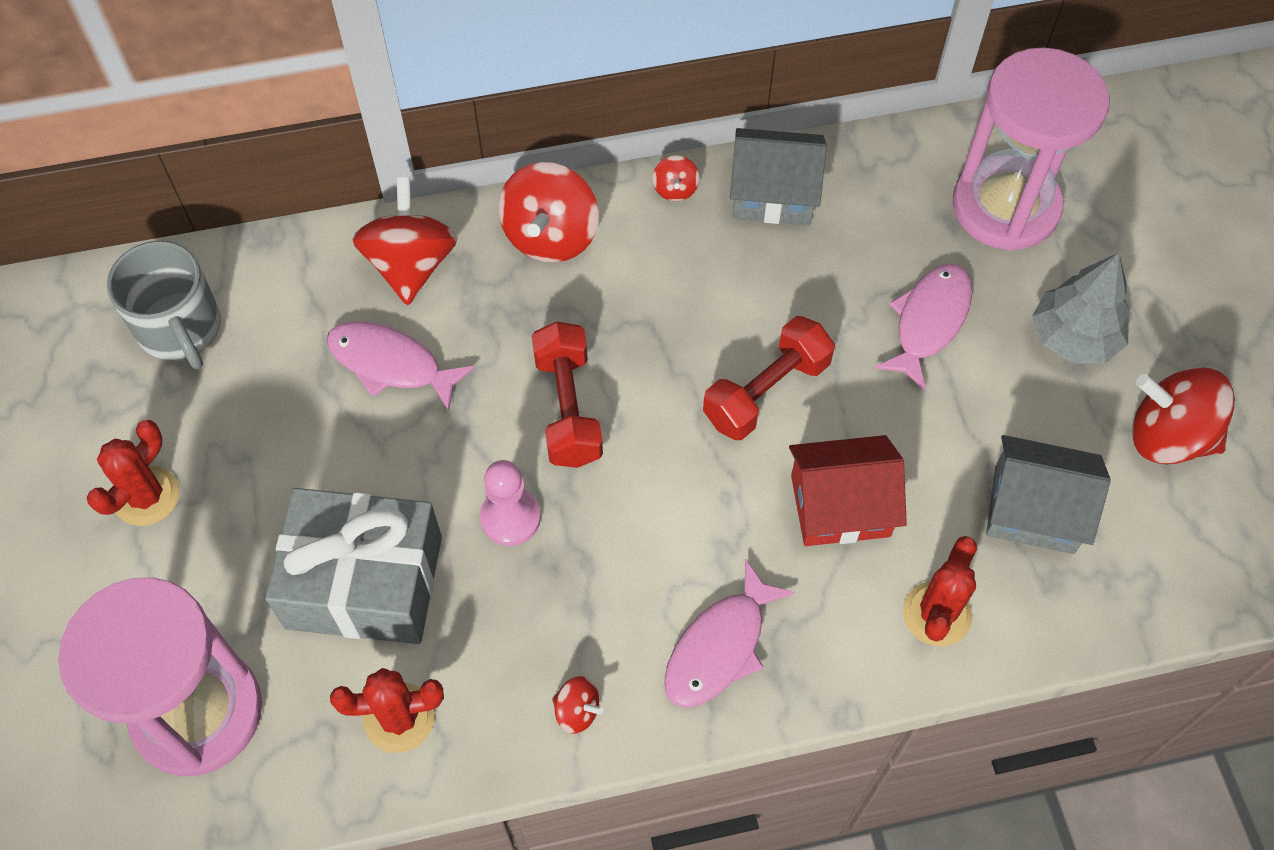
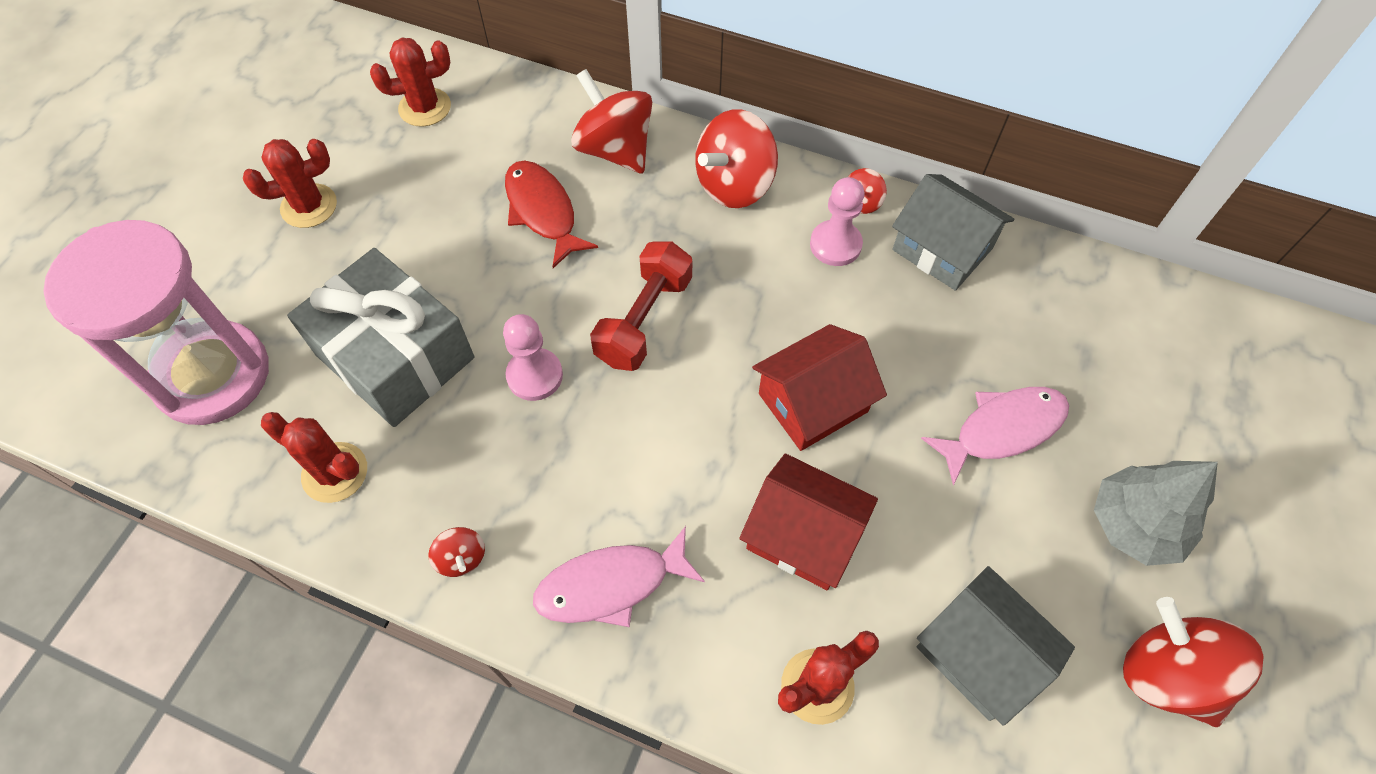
camera: 35 degrees right, 0 degrees up
(181, 329) = (425, 107): grey mug -> red cactus
(391, 364) = (543, 211): pink fish -> red fish
(411, 265) = (615, 149): red spinning top -> red spinning top turned 75 degrees counterclockwise
(682, 242) = (835, 245): none -> pink pawn
(766, 392) = (813, 402): red dumbbell -> red house
(1005, 207) = (1150, 373): pink hourglass -> none

